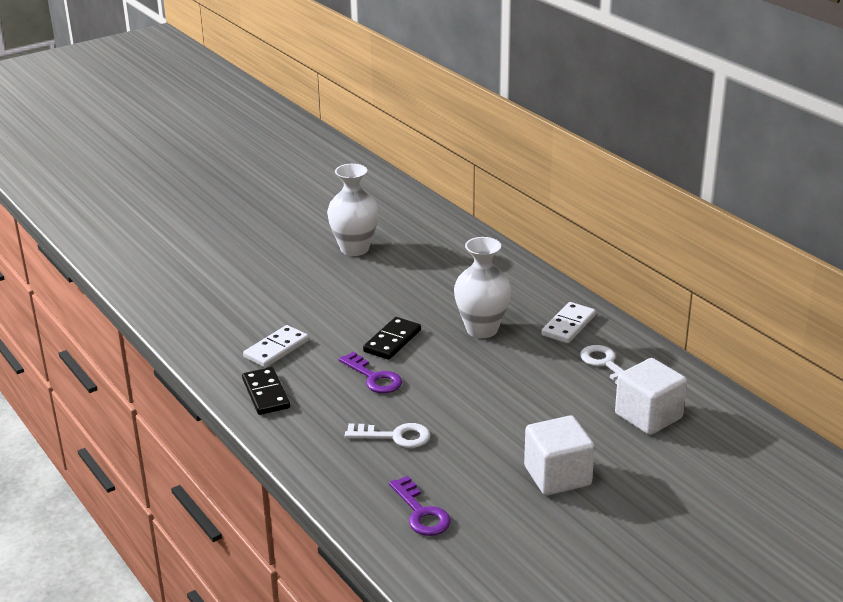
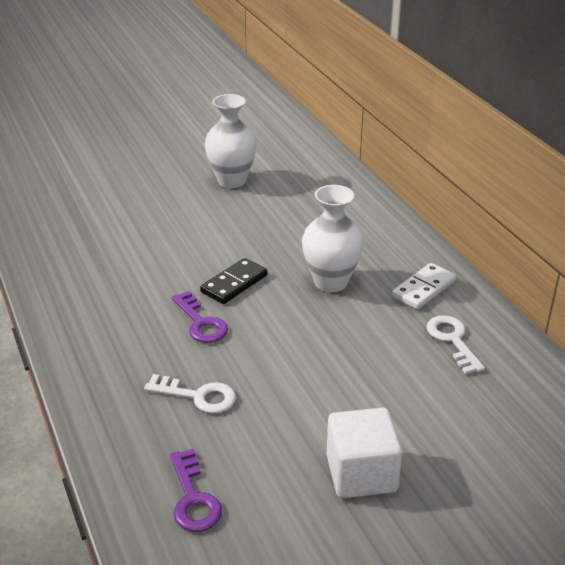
camera: 10 degrees right, 5 degrees up
(266, 394) = (85, 327): black domino -> none
(276, 349) = (115, 278): white domino -> none
(648, 416) = (485, 411): white cube -> none

